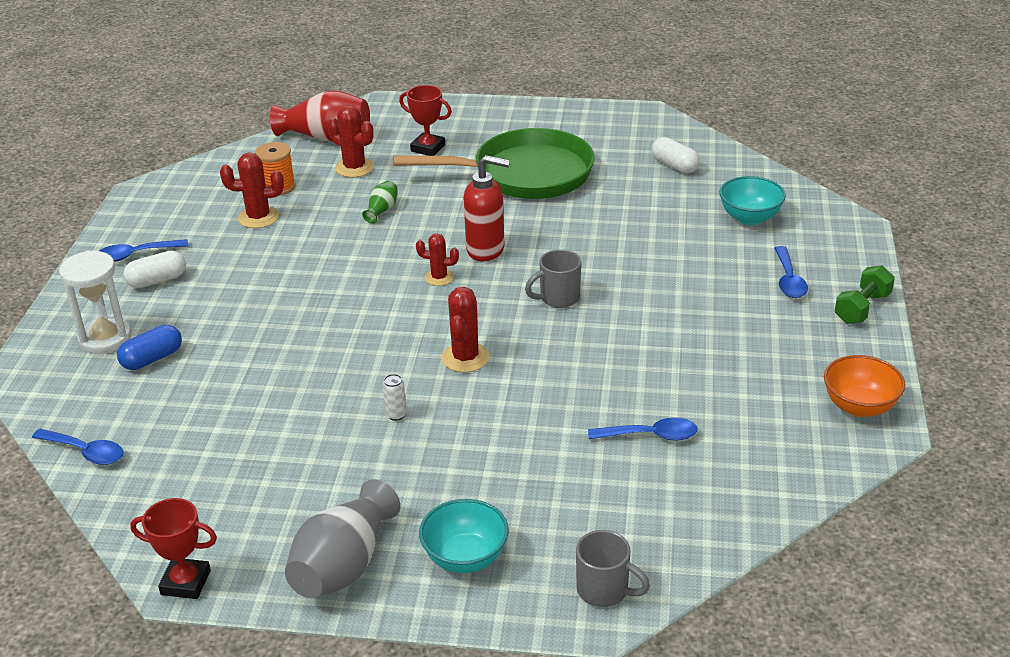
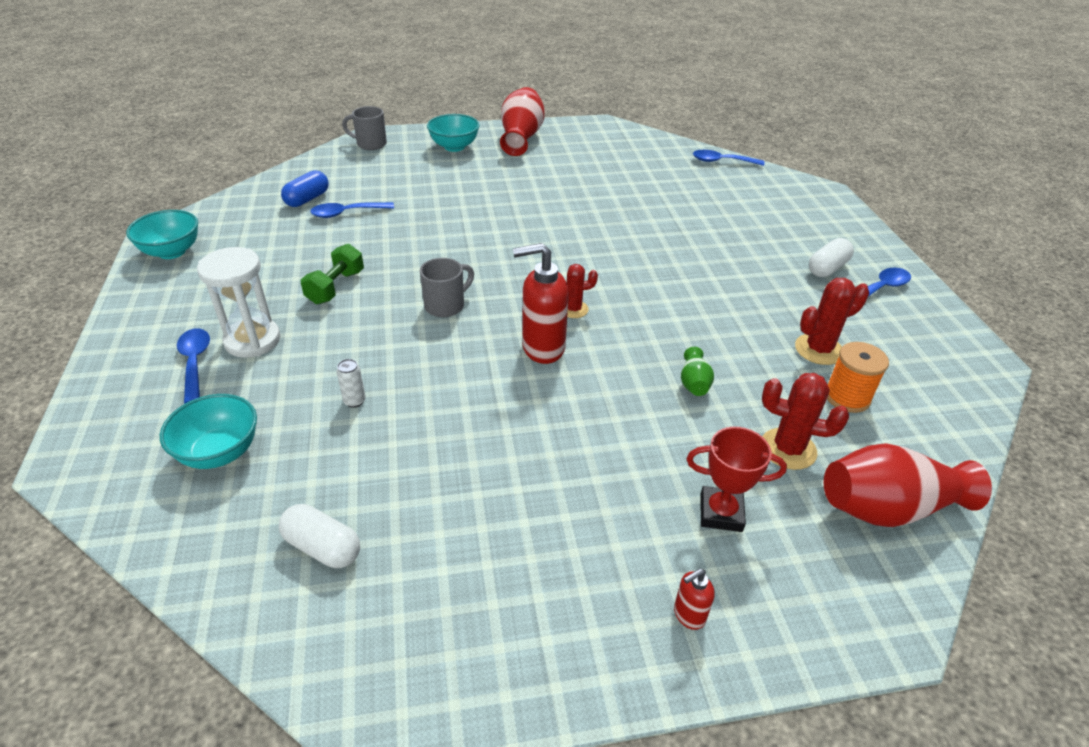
camera: 160 degrees right, 5 degrees up
(105, 338) = (803, 220): white hourglass -> white hourglass (252, 340)
(152, 359) = (749, 212): blue capsule -> blue capsule (307, 199)
(186, 582) = (599, 124): red trophy -> none
(344, 565) = (521, 137): grey vase -> red vase
(396, 415) = (539, 202): white can -> white can (354, 401)
(465, 358) = (508, 244): red cactus -> none
(479, 119) = (688, 615): none -> red soap dispenser
(525, 174) = (549, 481): green pan -> none
(859, 406) = (172, 252): orange bowl -> turquoise bowl
(862, 308) = (124, 341): green dumbbell -> green dumbbell (336, 287)

